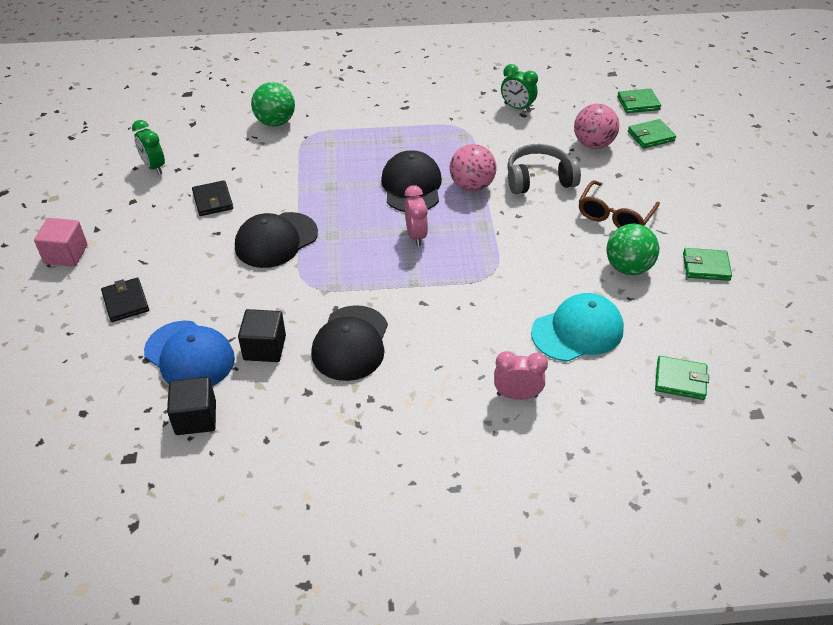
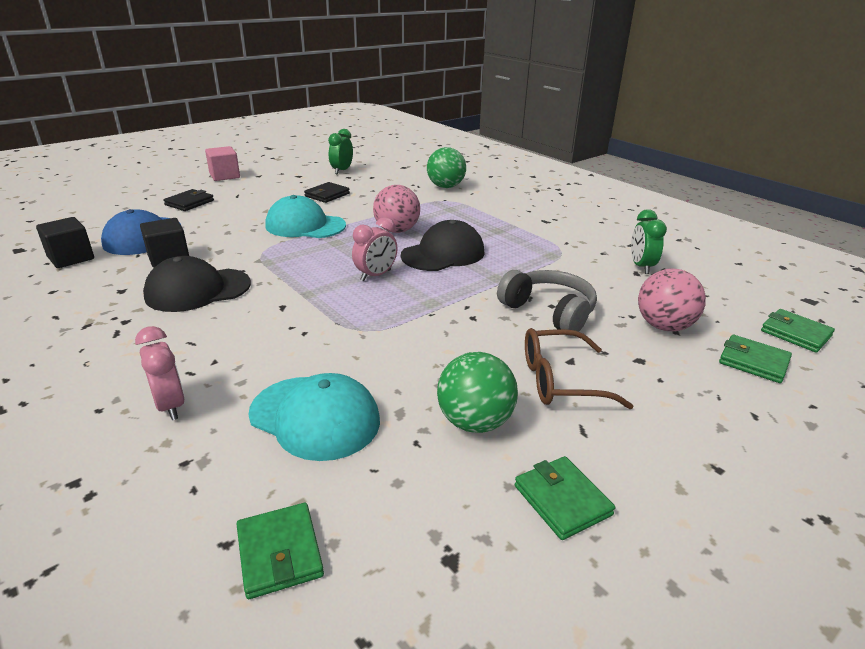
camera: 55 degrees right, 15 degrees down
(276, 240) = (305, 225): black cap -> turquoise cap
(471, 186) = (483, 280): pink ball -> pink ball (397, 230)

